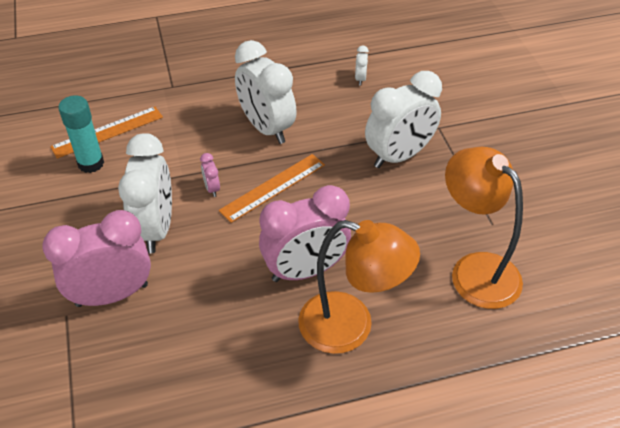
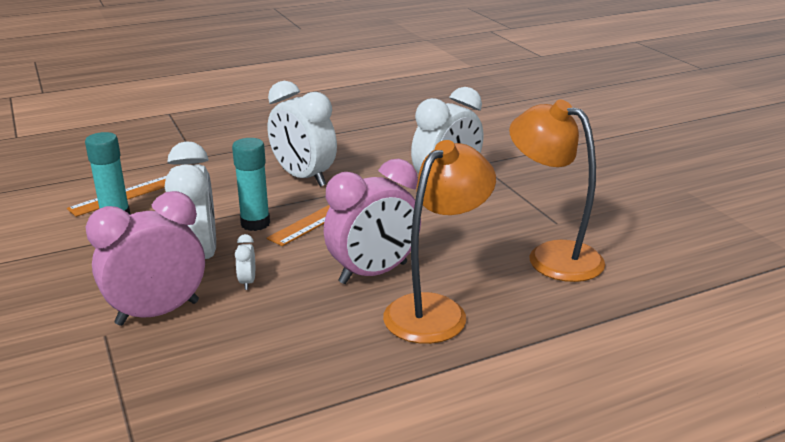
camera: 10 degrees left, 20 degrees down
(212, 188) = (255, 223): pink clock -> turquoise glue stick
(351, 327) = (436, 310): orange lamp -> orange lamp turned 60 degrees counterclockwise
(360, 79) = (390, 139): white clock -> white clock (247, 282)

